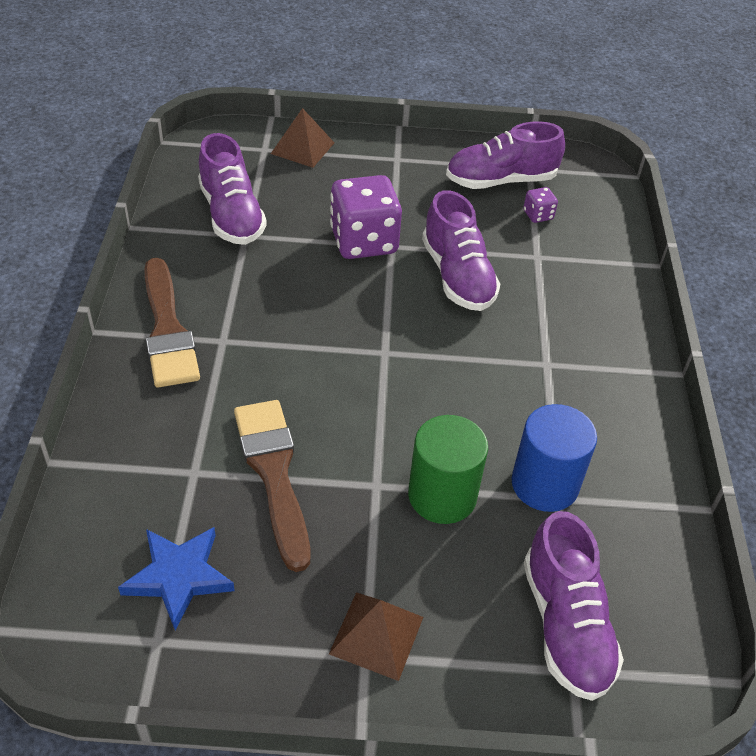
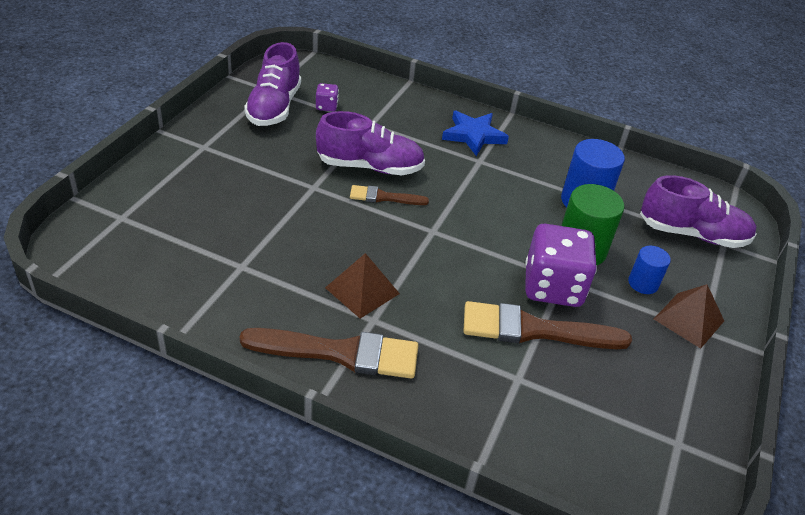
camera: 70 degrees left, 5 degrees down
(178, 577) = (621, 415): blue star -> blue star (473, 135)
(231, 215) = (206, 267): purple shoe -> none
(302, 148) = (141, 193): brown pyramid -> brown pyramid (362, 290)
(364, 241) = (298, 199): purple dice -> purple dice (553, 287)
(413, 300) = (384, 197): none -> brown brush
(418, 573) = (643, 283): none -> blue cylinder

